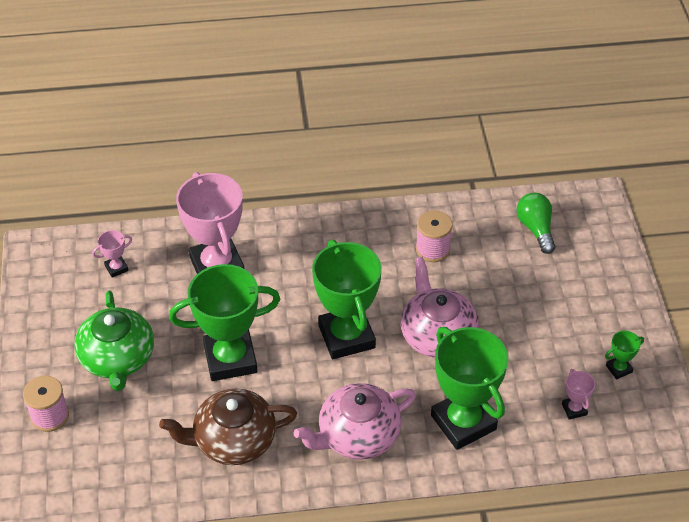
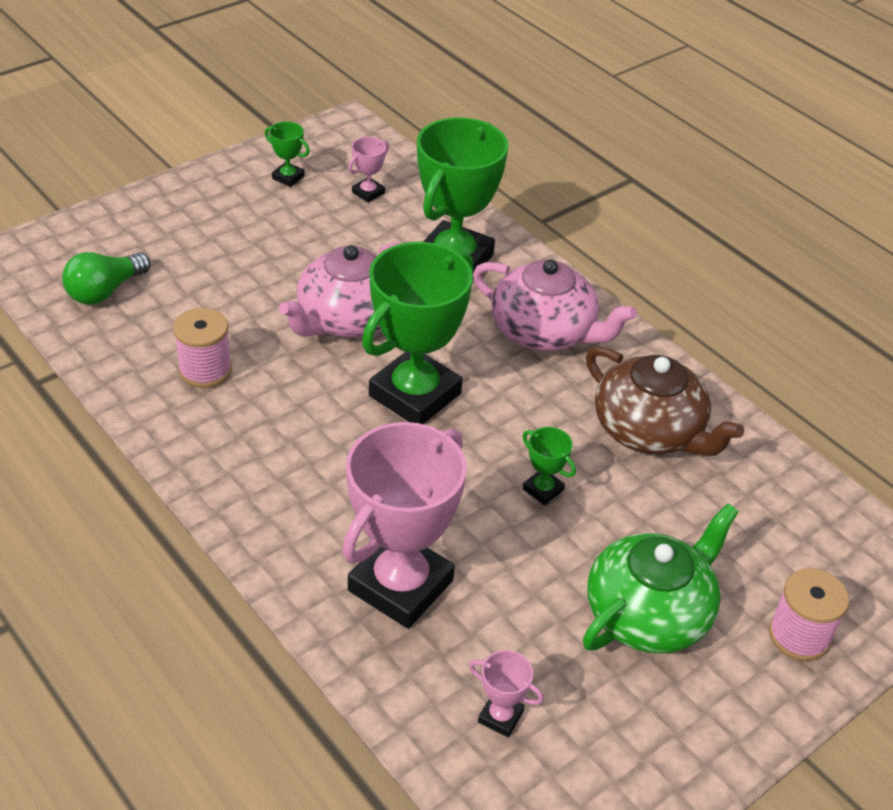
camera: 125 degrees left, 5 degrees down
(230, 359) = (543, 490): green trophy -> green trophy, size x0.42

